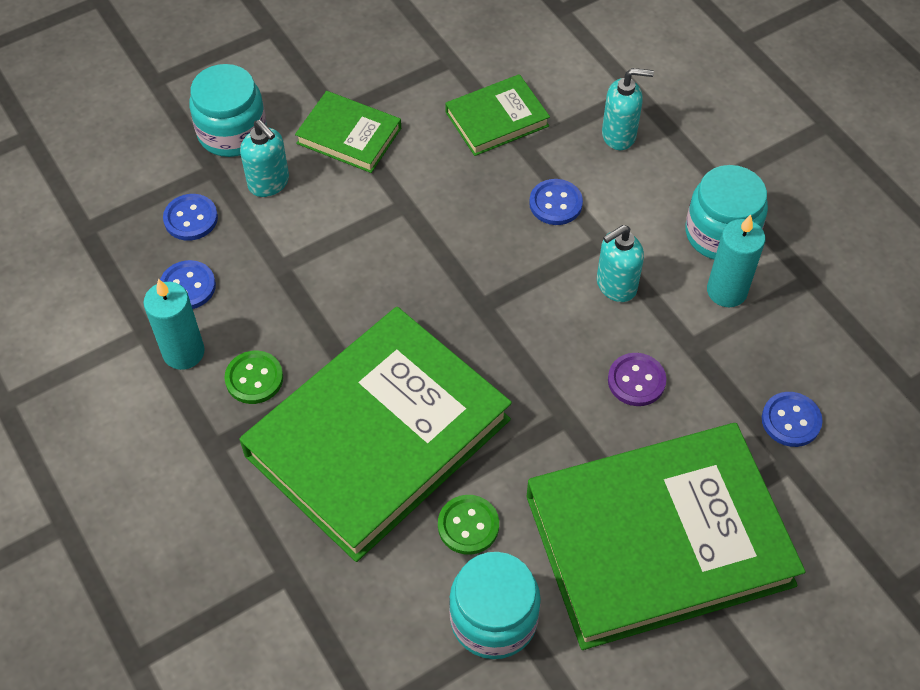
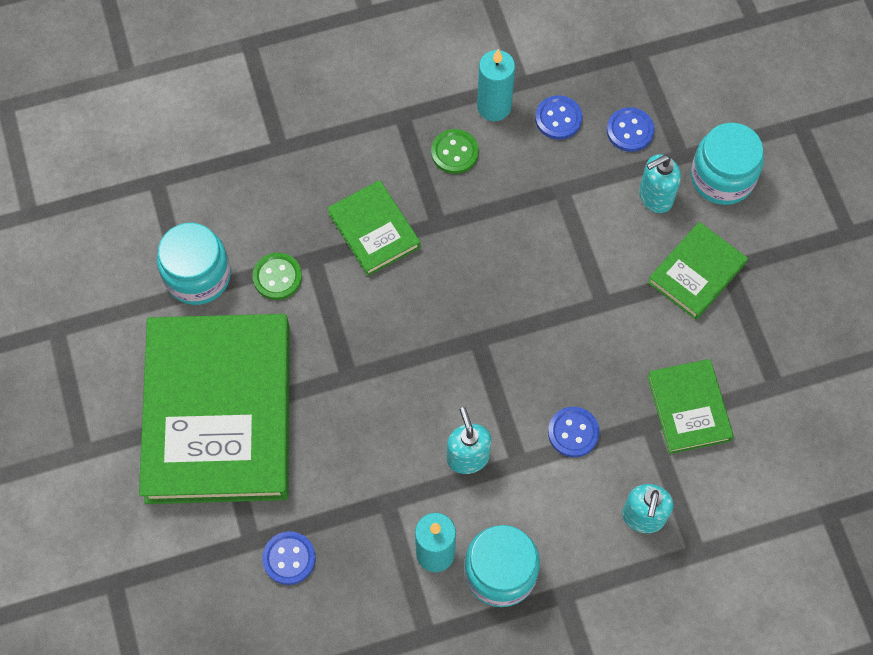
camera: 105 degrees right, 10 degrees up
(377, 437) = (374, 230): green book -> green book, size x0.46
(636, 381) = (366, 443): purple button -> none

